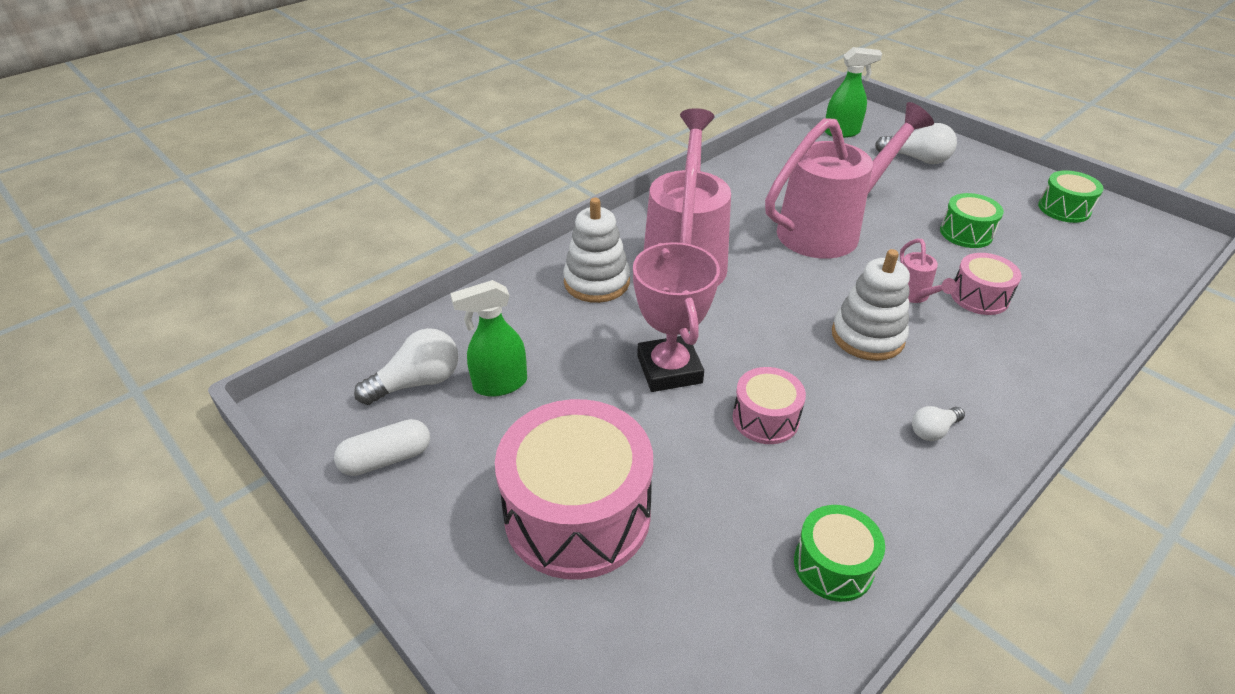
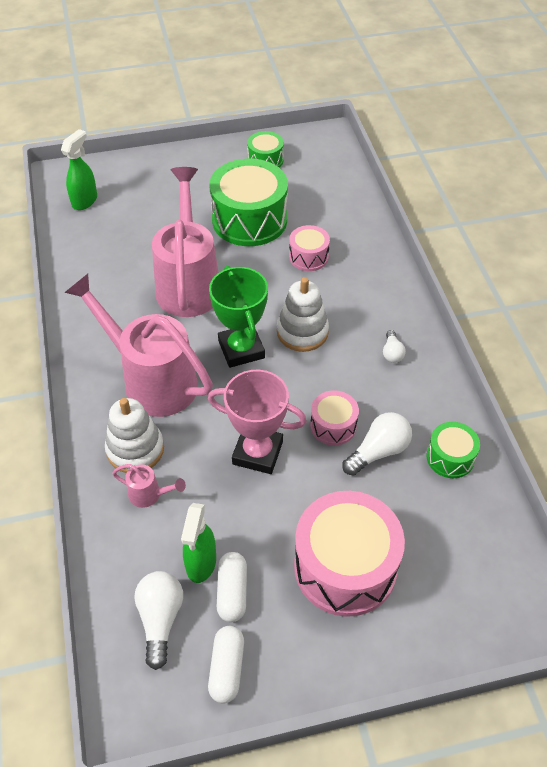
camera: 60 degrees left, 10 degrees up
(481, 423) = (232, 592): none -> white capsule
(789, 300) = (241, 349): none -> green trophy
(913, 295) = (284, 285): pink watering can -> pink watering can (149, 495)
(917, 159) = (154, 186): white light bulb -> white light bulb (378, 451)
(966, 233) = (249, 220): green drum -> green drum, size x1.97

